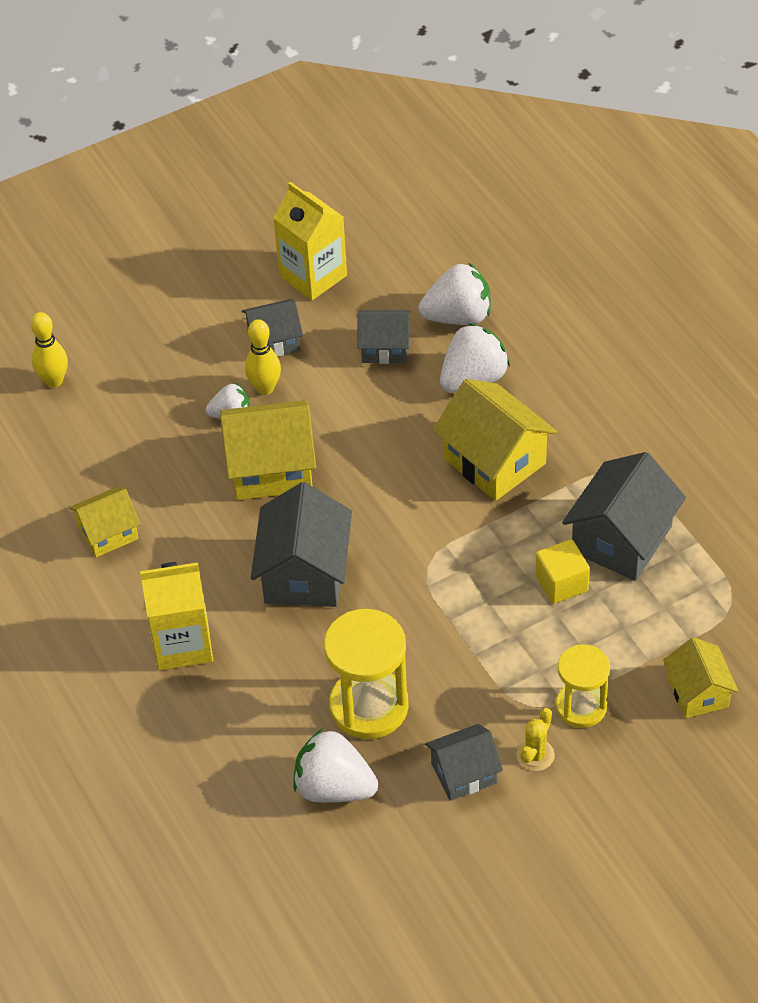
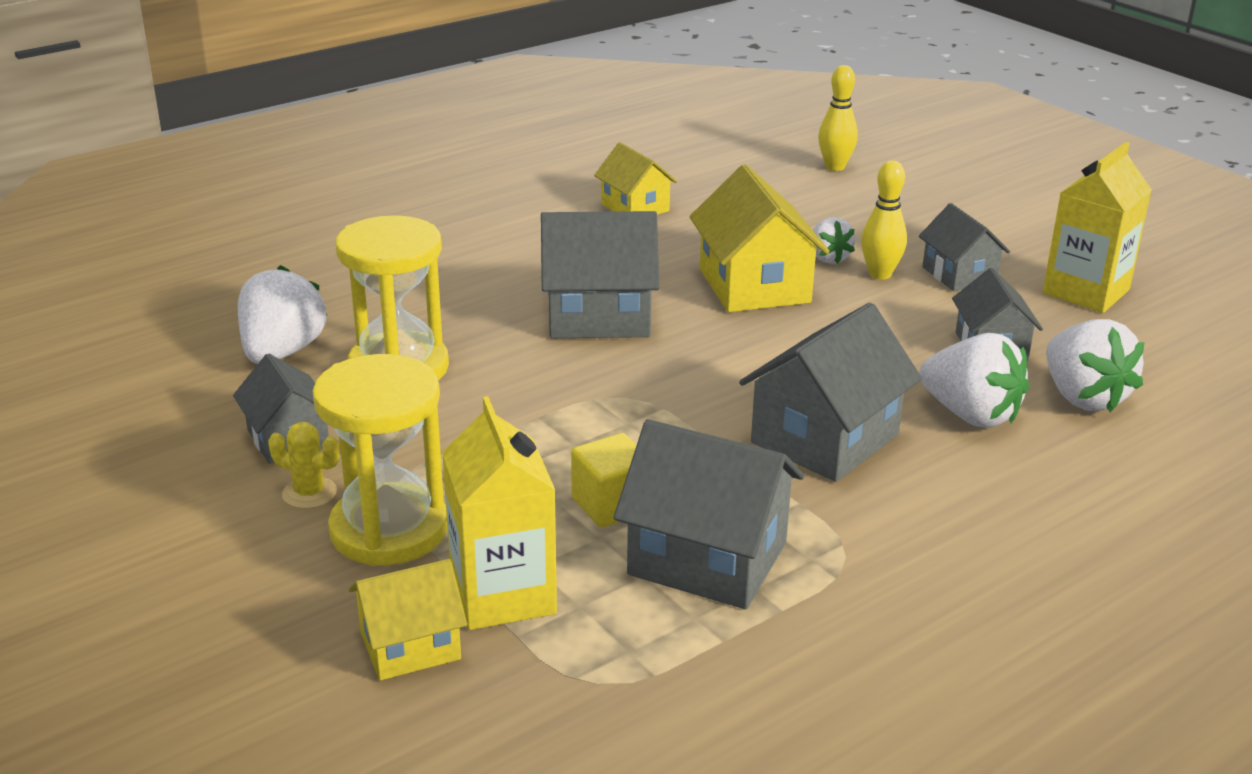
camera: 80 degrees right, 20 degrees down
(182, 644) = (489, 255): yellow carton -> yellow carton (503, 594)
(494, 461) = (825, 438): yellow house -> grey house
(581, 707) = (389, 530): yellow hourglass -> yellow hourglass, size x1.55

